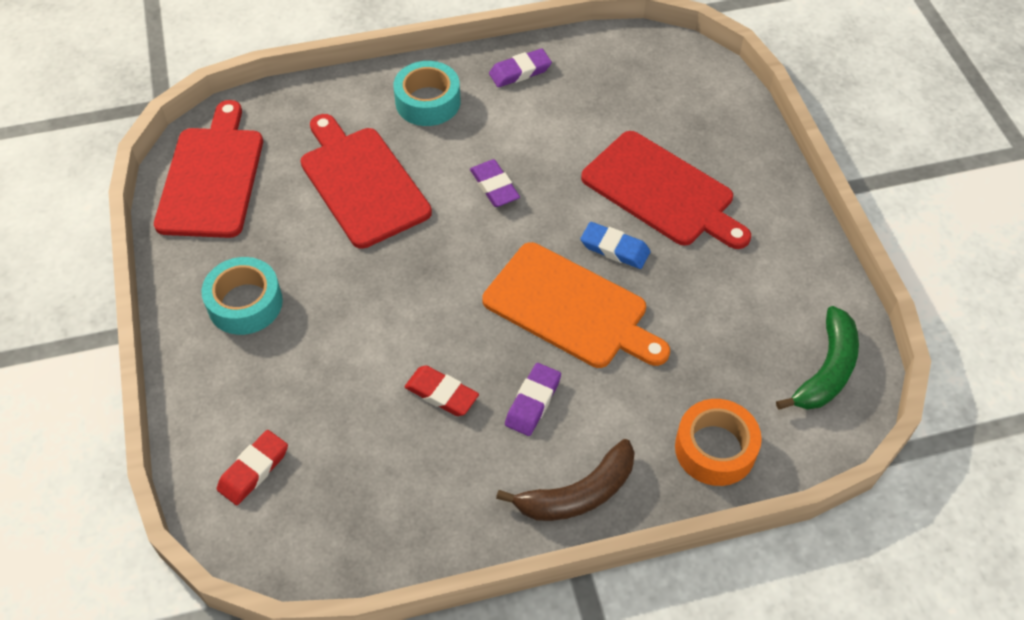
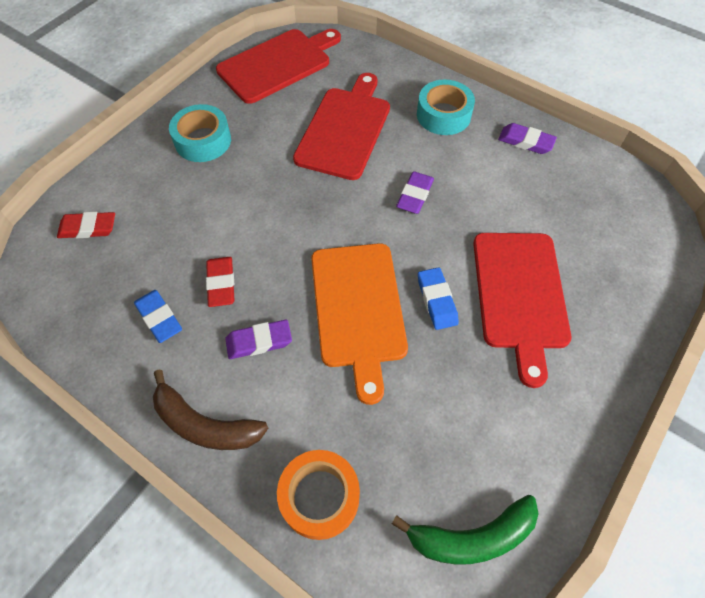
camera: 50 degrees right, 5 degrees up
(430, 467) = (159, 318): none -> blue eraser

